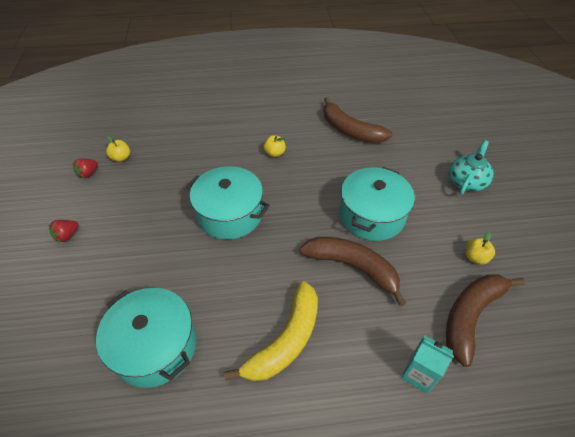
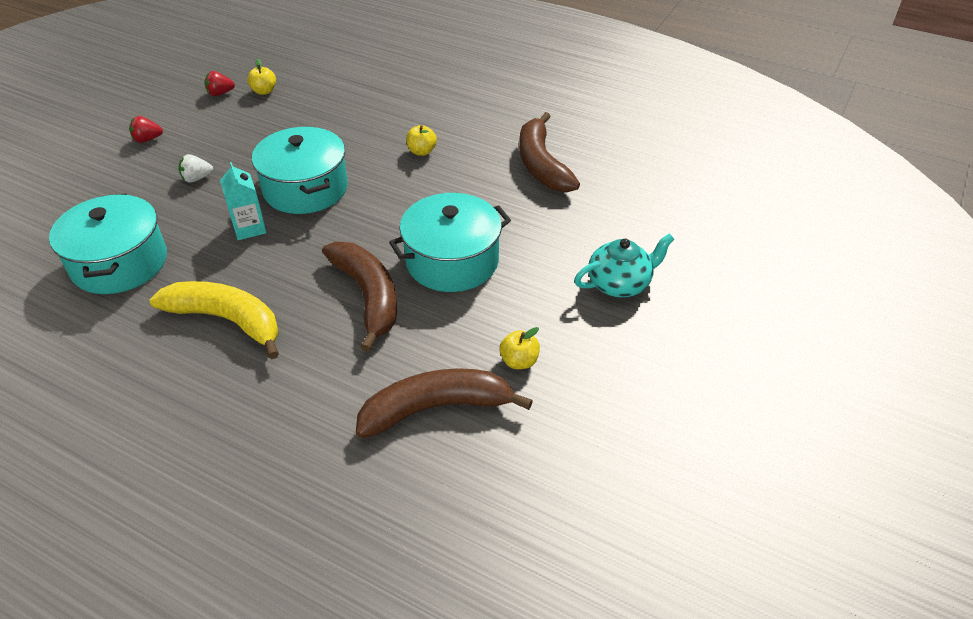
camera: 35 degrees right, 5 degrees down
(142, 246) = (197, 178): none -> white strawberry
(285, 340) = (227, 320): yellow banana -> yellow banana turned 135 degrees counterclockwise
(419, 374) = (313, 420): turquoise carton -> turquoise carton (249, 228)

